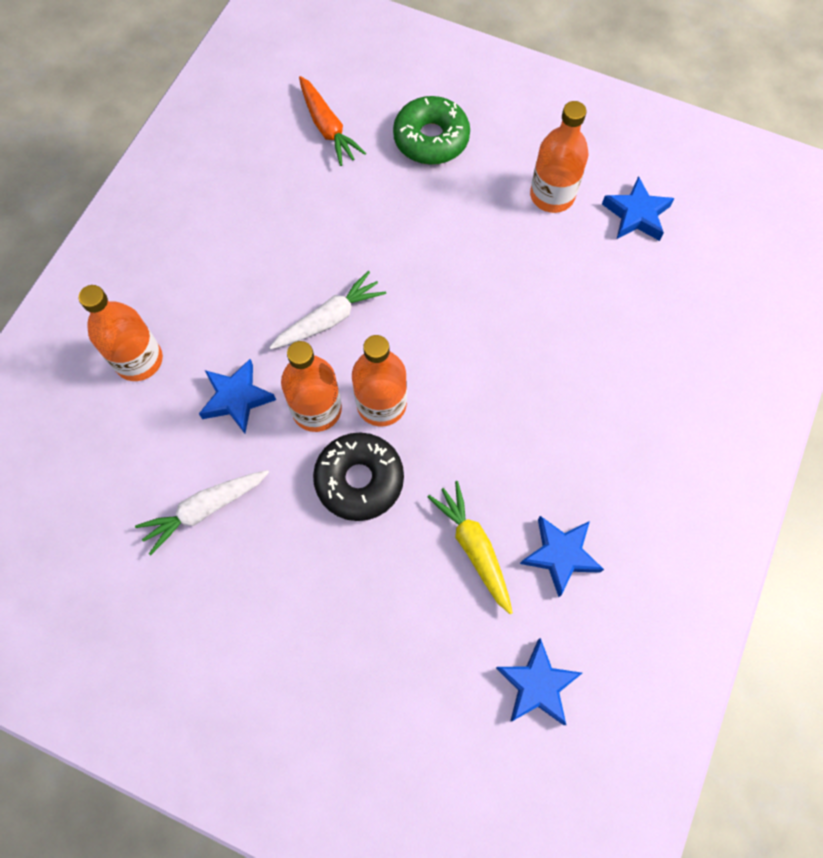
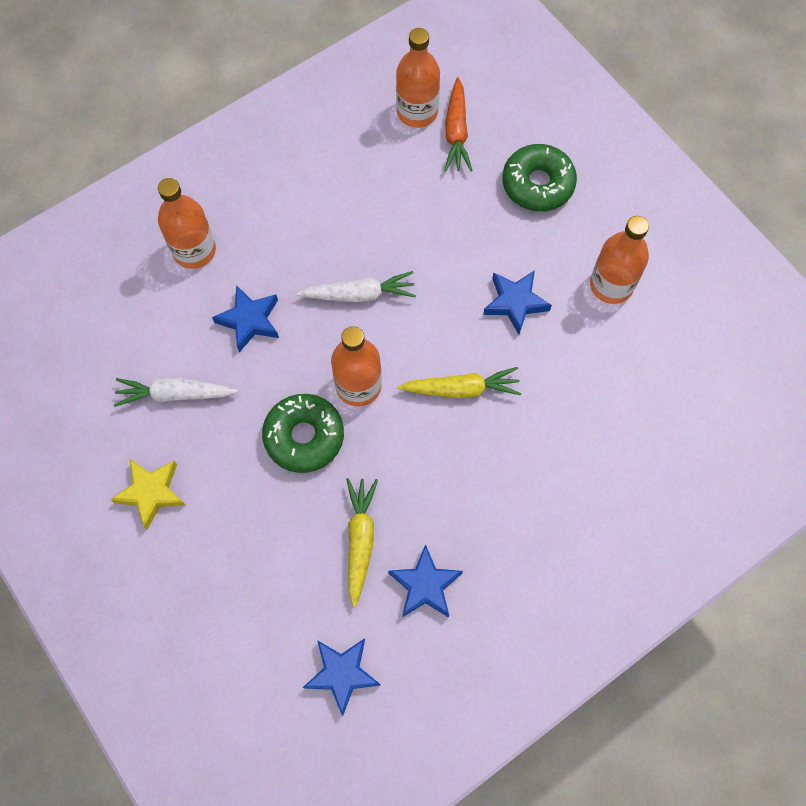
camera: 30 degrees right, 0 degrees up
(240, 620) = (151, 493): none -> yellow star
(317, 409) = (305, 362): orange bottle -> orange bottle (417, 112)
(359, 480) = (304, 436): black donut -> green donut
(478, 356) = (461, 389): none -> yellow carrot
(636, 215) = (675, 339): blue star -> blue star (515, 303)

